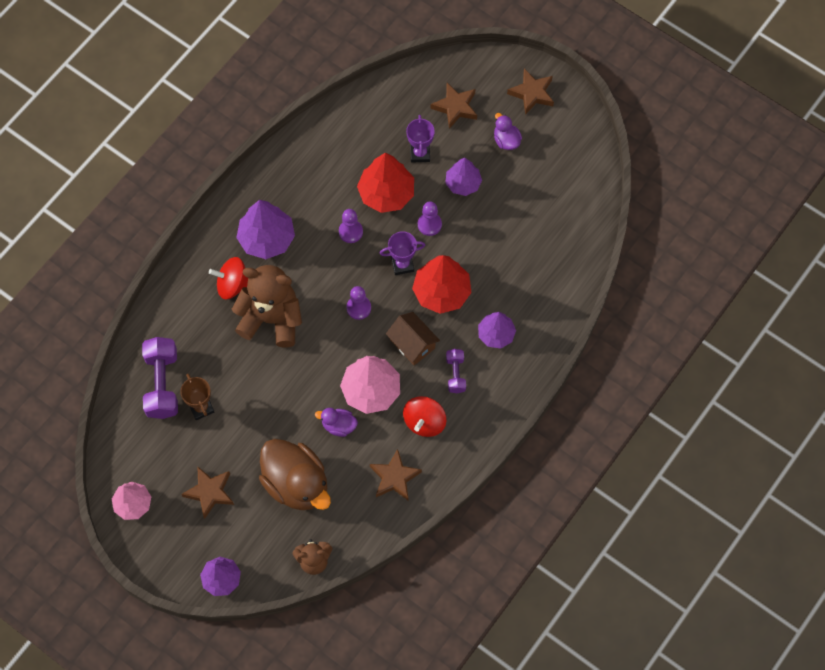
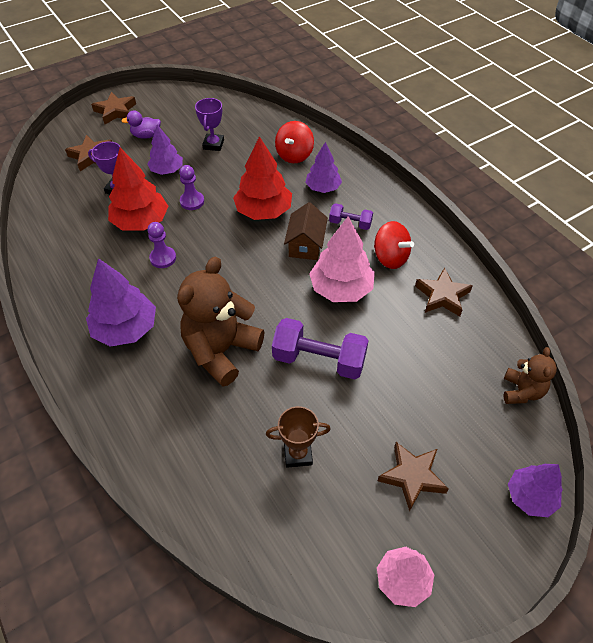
camera: 70 degrees left, 15 degrees down
(162, 384) = (248, 490): purple dumbbell -> purple dumbbell (319, 360)
(233, 285) = (160, 376): red spinning top -> red spinning top (294, 155)
(296, 484) = (425, 382): brown duck -> none
(338, 425) = (370, 325): purple duck -> none
(358, 308) = (247, 274): purple pawn -> none
(402, 264) = (220, 230): purple trophy -> purple trophy (213, 144)
(412, 344) = (306, 245): brown house -> brown house turned 60 degrees counterclockwise

